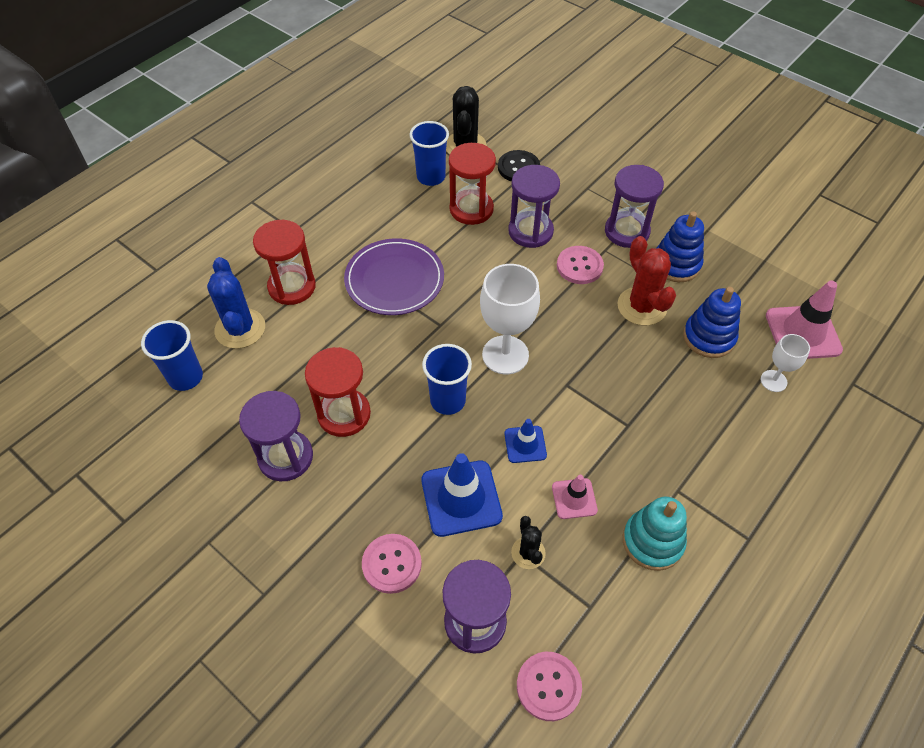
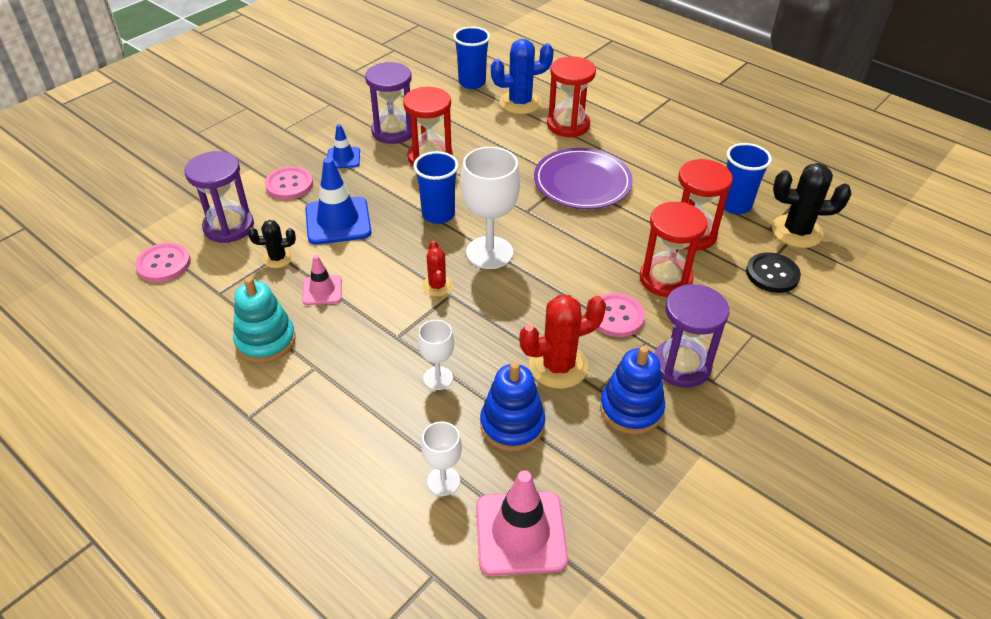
camera: 90 degrees right, 10 degrees down
(525, 444) = (385, 261): blue traffic cone -> blue traffic cone (343, 158)
(530, 231) = (665, 279): purple hourglass -> red hourglass
(556, 396) = (437, 286): none -> red cactus
(671, 390) = (438, 378): none -> white goblet

